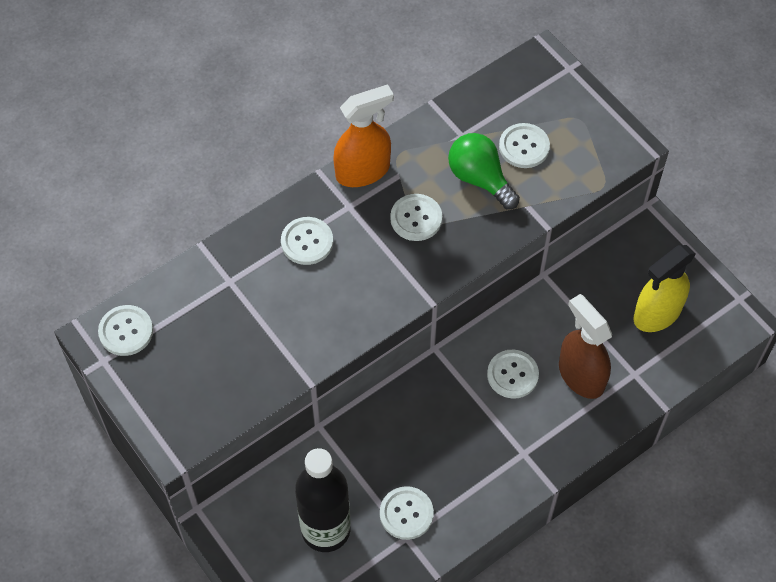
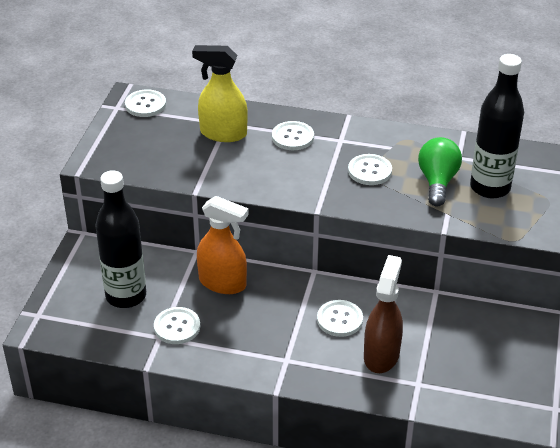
camera: 50 degrees right, 20 degrees down
(363, 171) = (373, 132): orange spray bottle -> orange spray bottle (223, 283)
(524, 147) = (490, 187): white button -> black bottle
(657, 314) = (482, 368): yellow spray bottle -> yellow spray bottle (223, 133)

